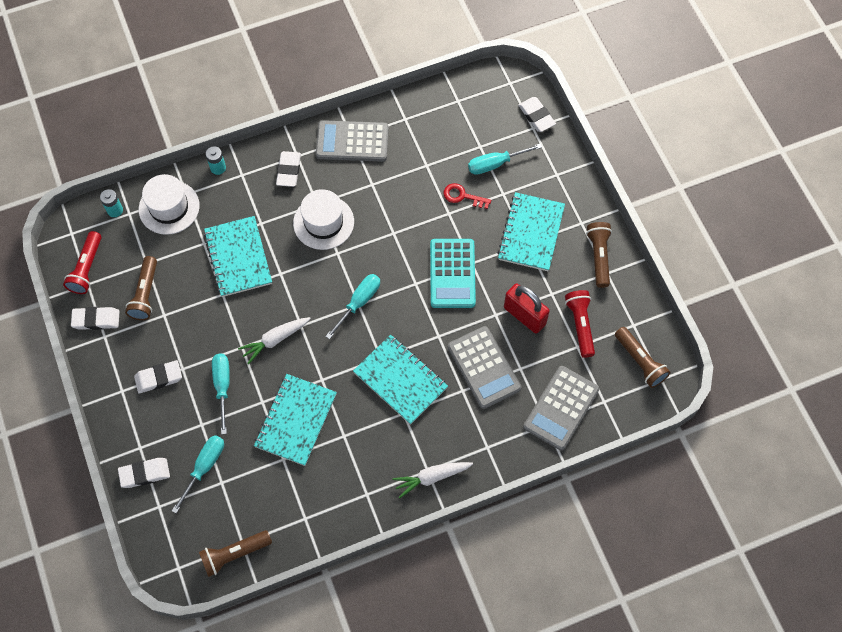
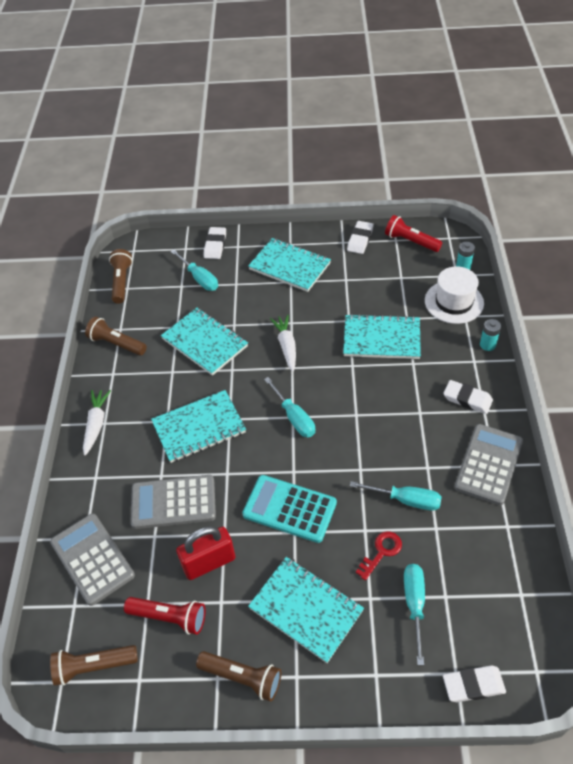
camera: 115 degrees right, 15 degrees down
(145, 294) = (371, 272): brown flashlight -> brown flashlight (116, 344)
(159, 378) = (289, 266): white eraser -> turquoise notebook
(222, 387) = (261, 303): turquoise screwdriver -> turquoise screwdriver (405, 500)
(323, 222) = (395, 412): white hat -> none

